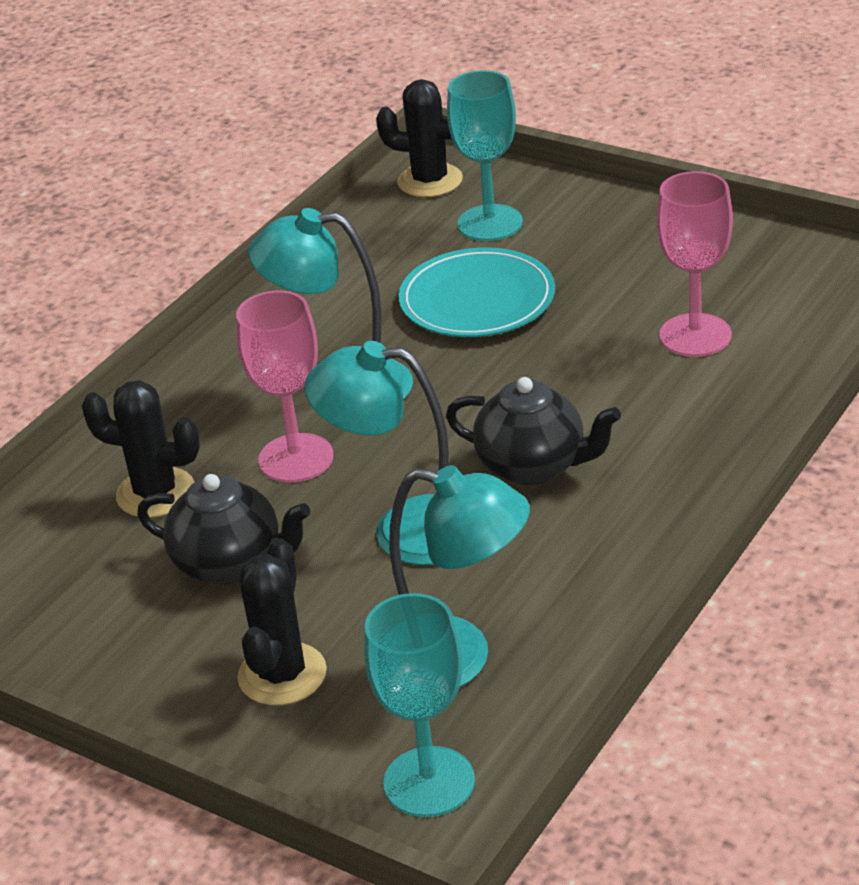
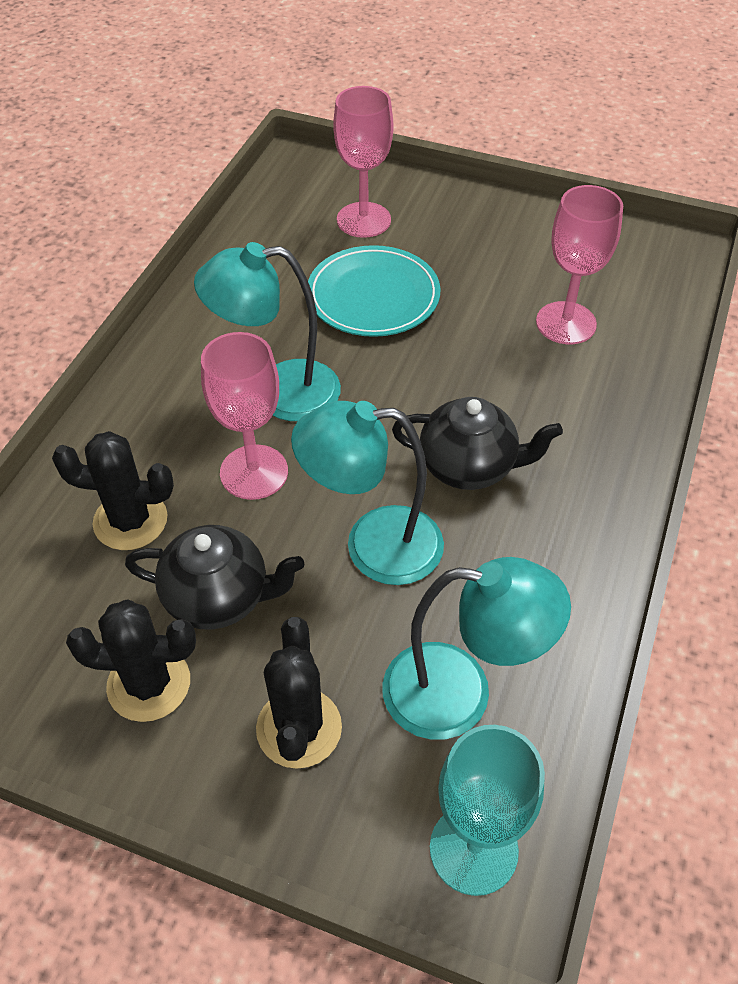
camera: 15 degrees left, 15 degrees up
(430, 181) = (302, 181): black cactus -> black cactus (149, 684)
(490, 223) = (363, 220): turquoise goblet -> pink goblet

